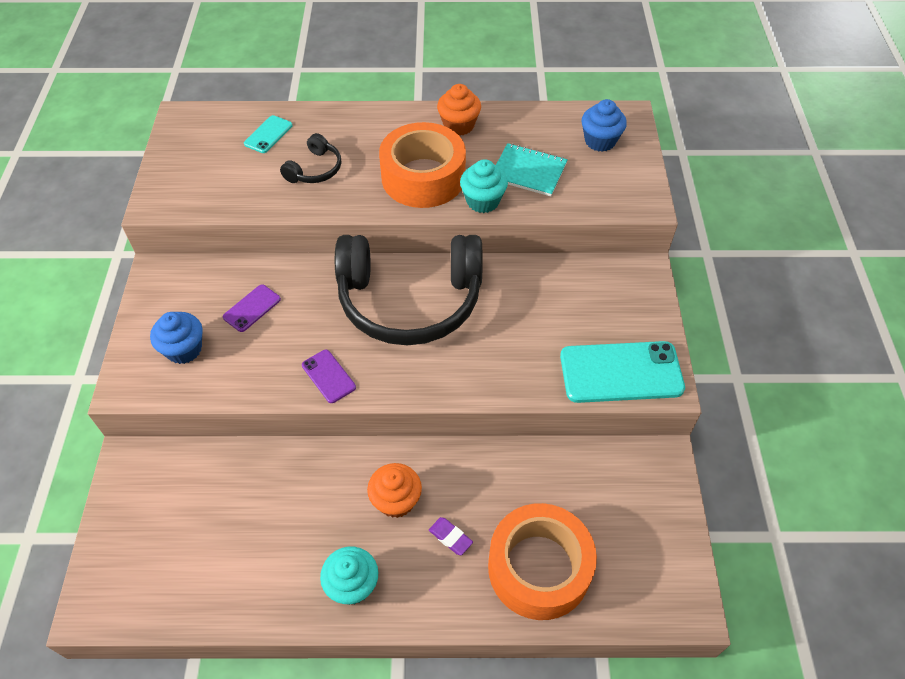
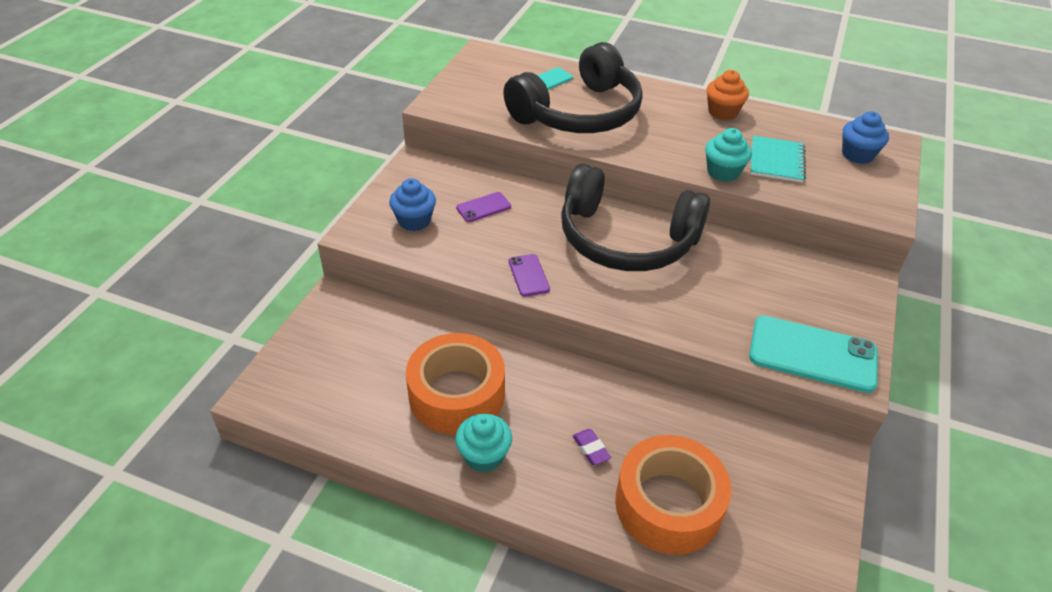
camera: 20 degrees right, 10 degrees down
(315, 169) = (579, 113): black headphones -> black headphones, size x2.39
(396, 500) = (551, 402): orange cupcake -> none
(423, 177) = (674, 141): orange tape -> orange tape (457, 395)
(528, 171) = (776, 161): turquoise notebook -> turquoise notebook turned 60 degrees clockwise

